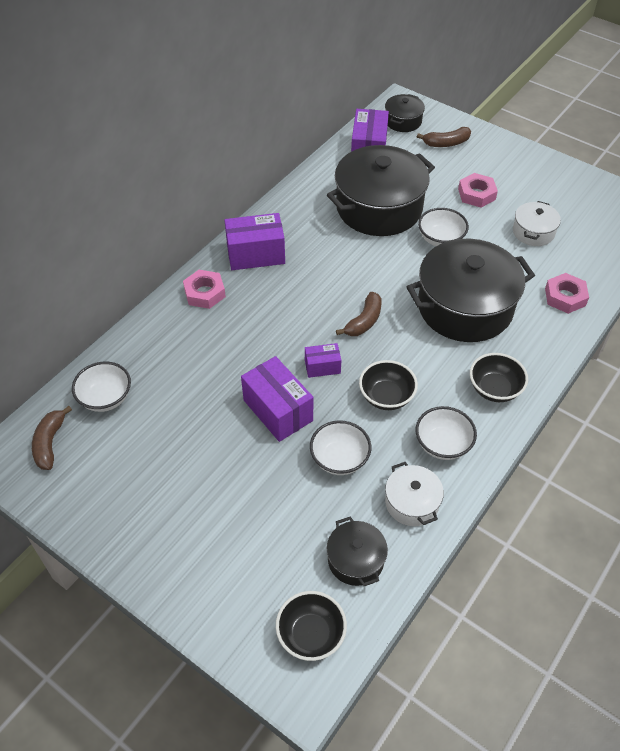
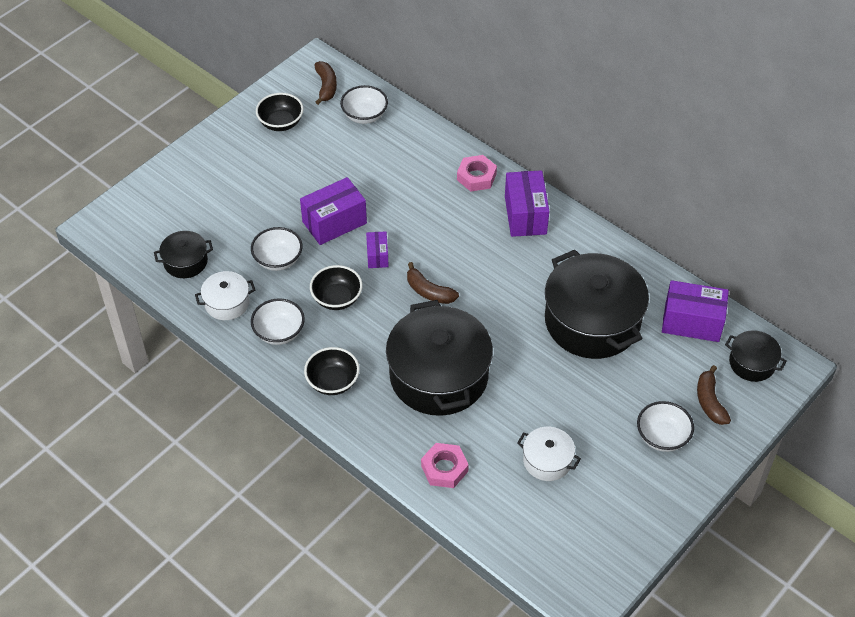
camera: 95 degrees right, 0 degrees up
(50, 443) = (326, 86): brown banana -> brown banana turned 75 degrees clockwise
(311, 634) = (135, 231): black bowl -> black bowl (281, 123)
(440, 239) = (539, 370): white bowl -> white bowl (662, 437)
(476, 194) = (614, 416): pink nut -> none

